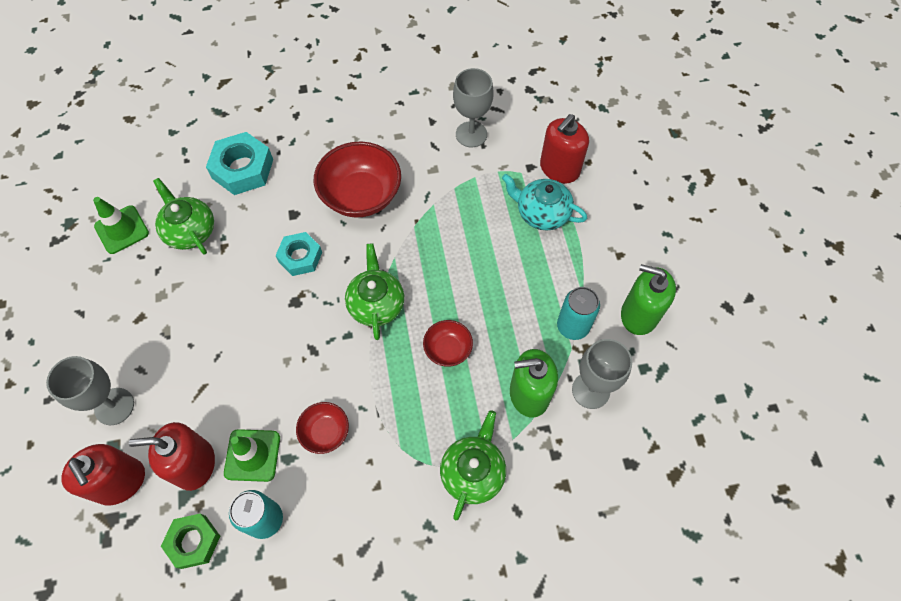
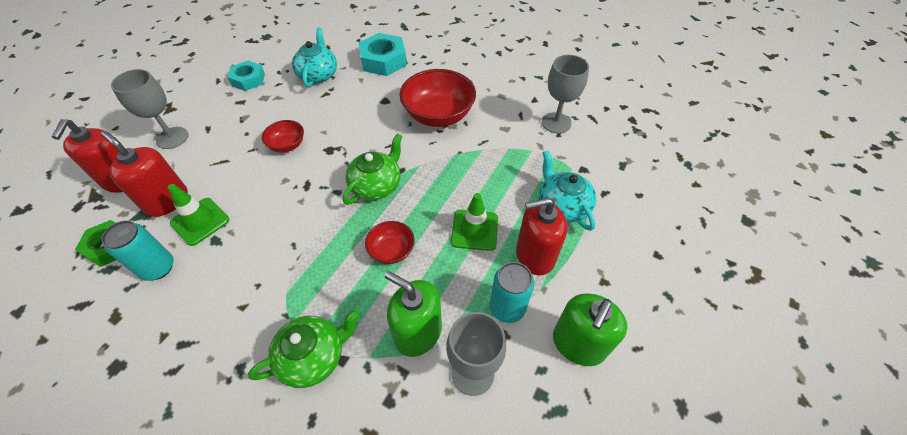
camera: 40 degrees right, 10 degrees down
(122, 230) = (286, 54): green traffic cone -> green traffic cone (474, 230)
(190, 231) = (318, 75): green teapot -> turquoise teapot
(300, 257) = (361, 126): turquoise nut -> turquoise nut (248, 80)
(325, 432) = (254, 242): red bowl -> red bowl (287, 145)
(559, 169) = (607, 185): red soap dispenser -> red soap dispenser (535, 255)
(639, 315) = (578, 344): green soap dispenser -> green soap dispenser turned 120 degrees counterclockwise

